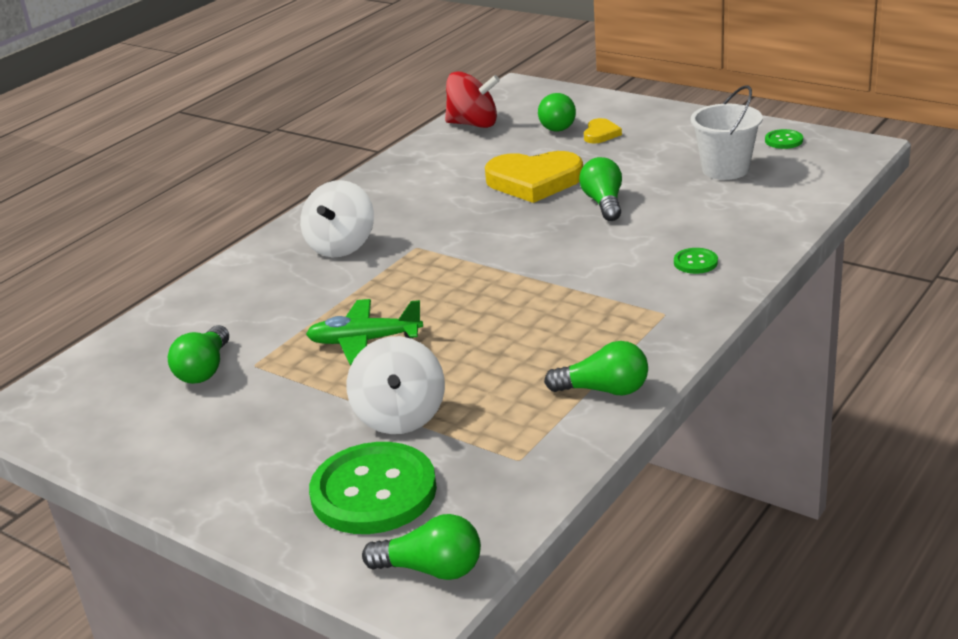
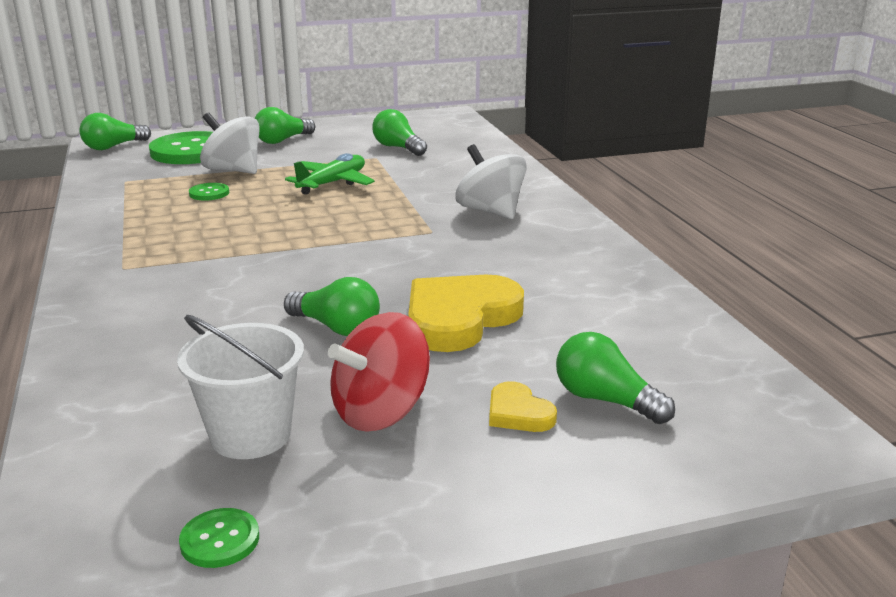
camera: 125 degrees right, 5 degrees down
(473, 124) = (699, 351): red spinning top -> red spinning top (380, 412)
(604, 390) = (111, 217): green light bulb -> green light bulb (282, 140)
(695, 262) = (144, 312): green button -> green button (209, 193)

